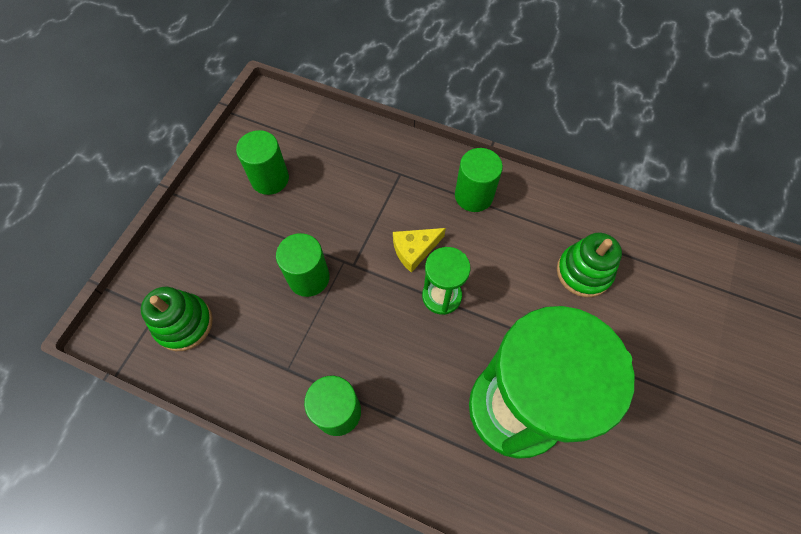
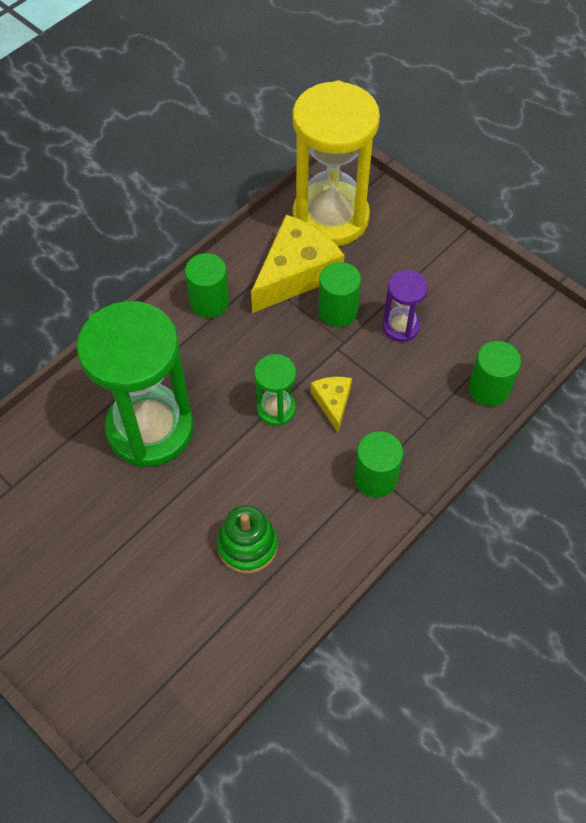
camera: 110 degrees right, 5 degrees down
(184, 323) = (330, 217): green stacking toy -> yellow hourglass
(270, 179) = (459, 305): green cylinder -> green cylinder (489, 389)
(271, 333) = (296, 273): none -> yellow cheese
(310, 218) = (401, 326): none -> purple hourglass

